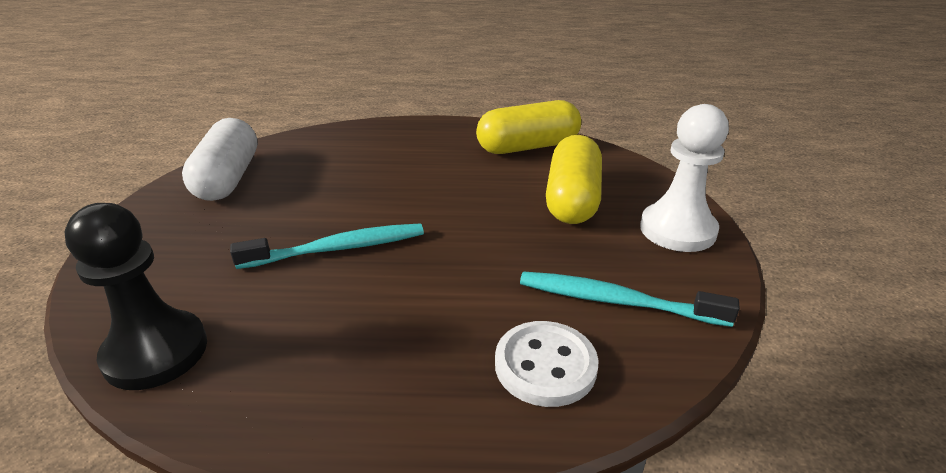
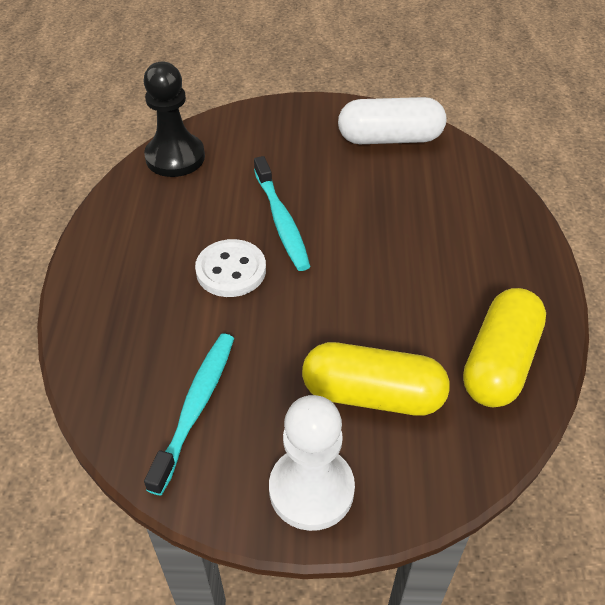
camera: 90 degrees right, 15 degrees up
(528, 147) = (499, 362): yellow capsule -> yellow capsule turned 45 degrees clockwise
(545, 365) = (129, 349): white button -> white button (231, 270)

